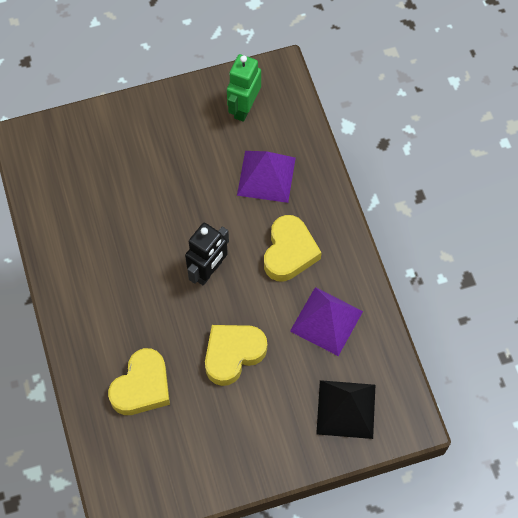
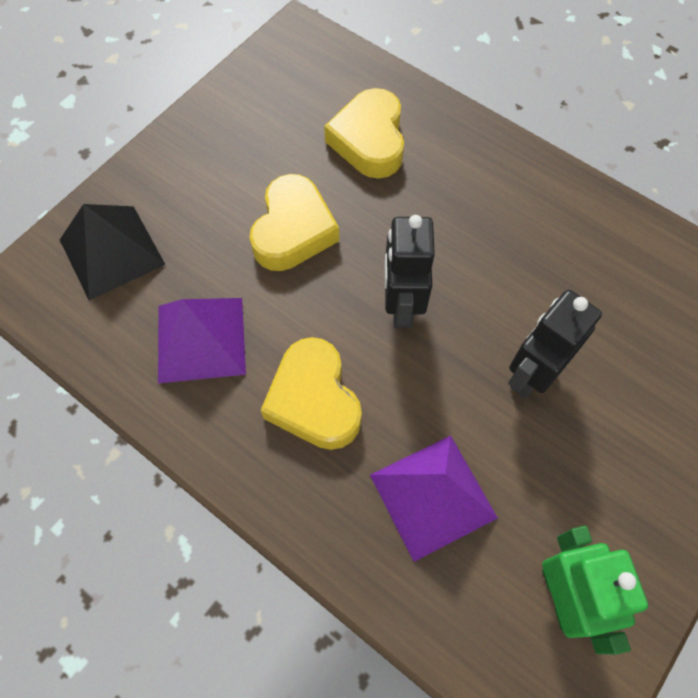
camera: 145 degrees right, 0 degrees up
(174, 196) = (531, 374): none -> black robot

